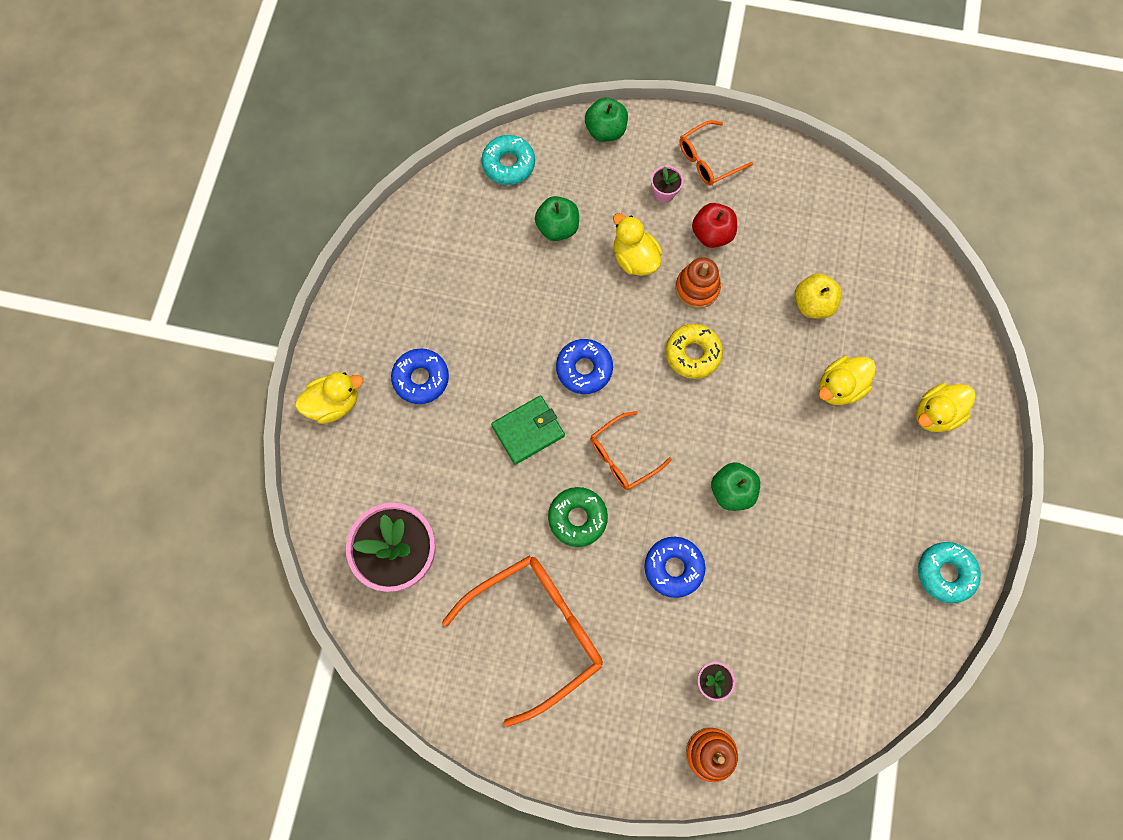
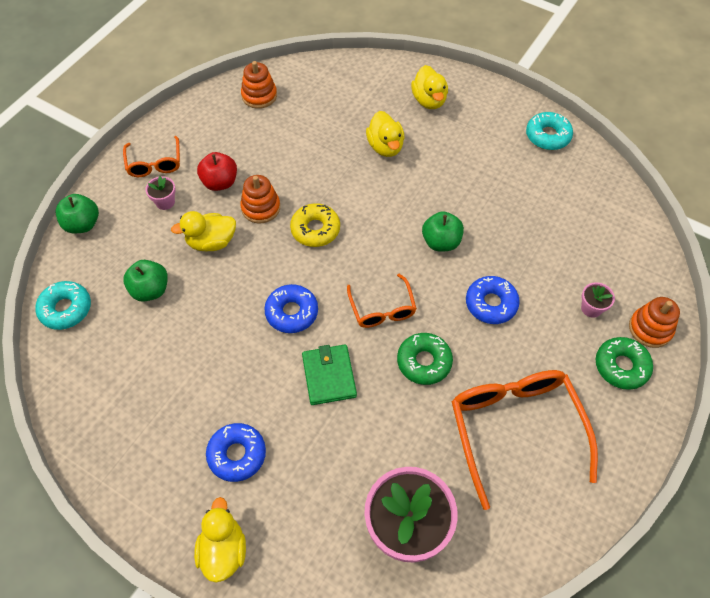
camera: 70 degrees left, 15 degrees down
(650, 729) = (621, 366): none -> green donut
(812, 304) = (312, 140): yellow apple -> none
(850, 223) = (259, 96): none -> orange stacking toy

